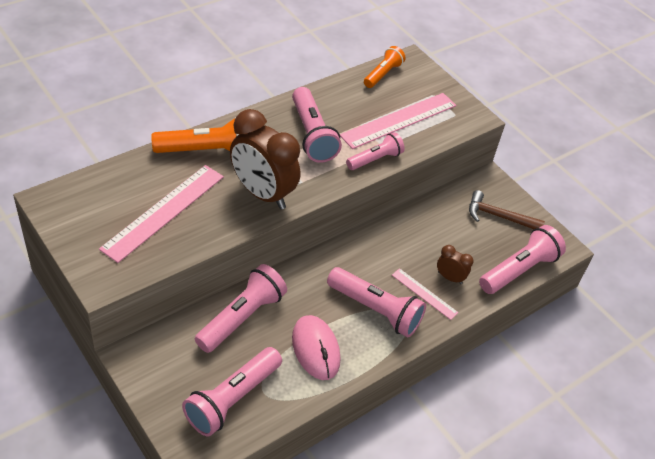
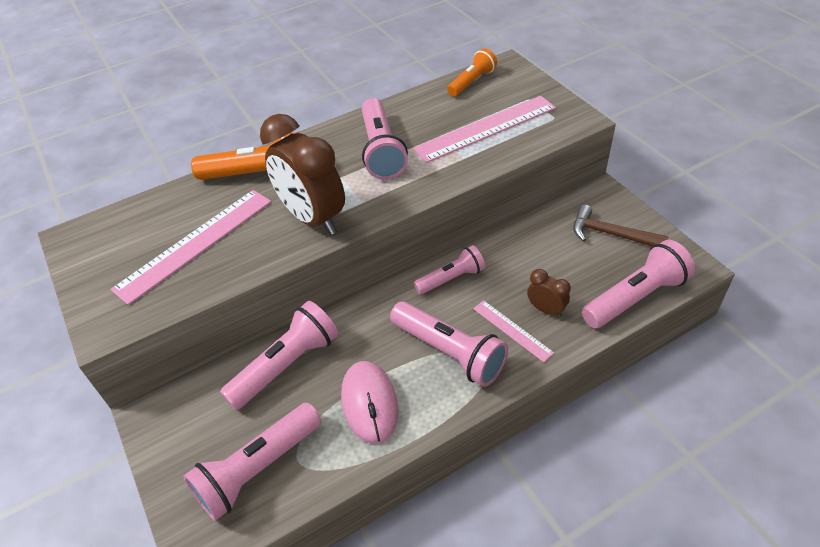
camera: 15 degrees right, 0 degrees up
(375, 159) = (452, 173): pink flashlight -> pink flashlight (451, 278)

